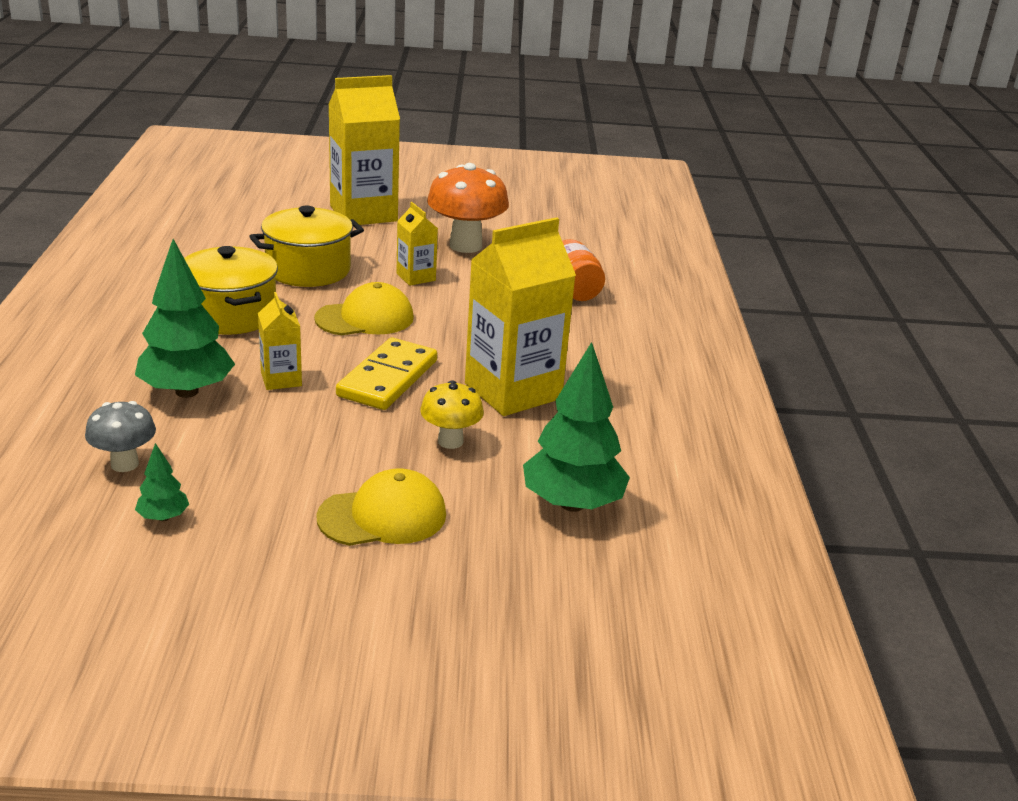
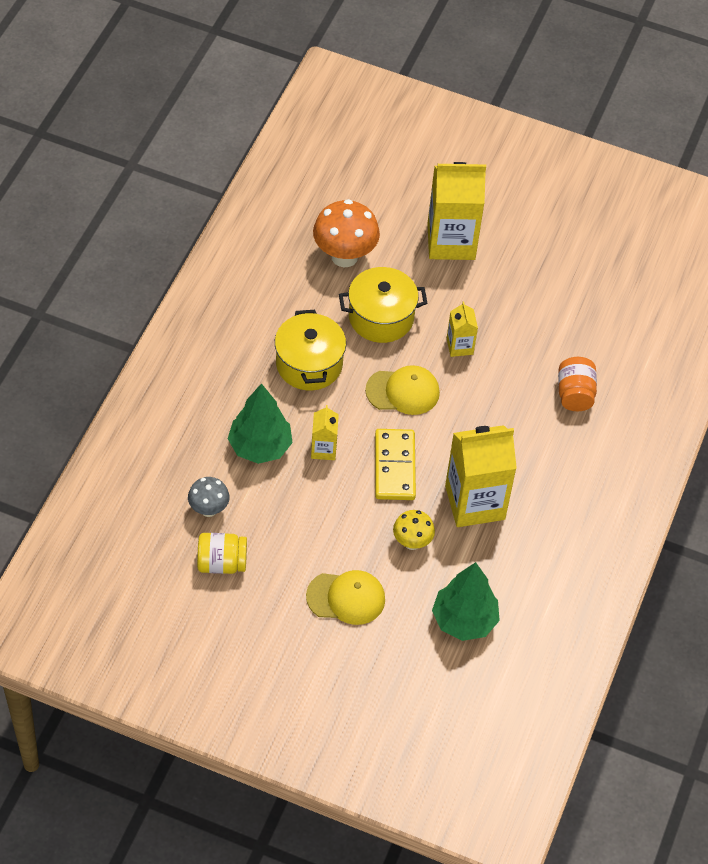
camera: 20 degrees right, 25 degrees up
(163, 517) = (221, 563): green tree -> yellow jar
(388, 378) = (395, 467): yellow domino -> yellow domino turned 45 degrees counterclockwise
(465, 246) = (516, 310): orange mushroom -> orange mushroom (344, 256)

